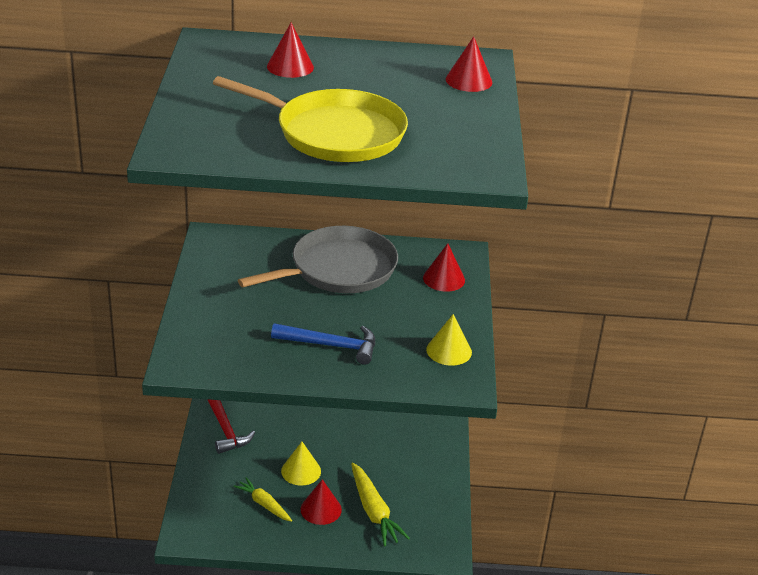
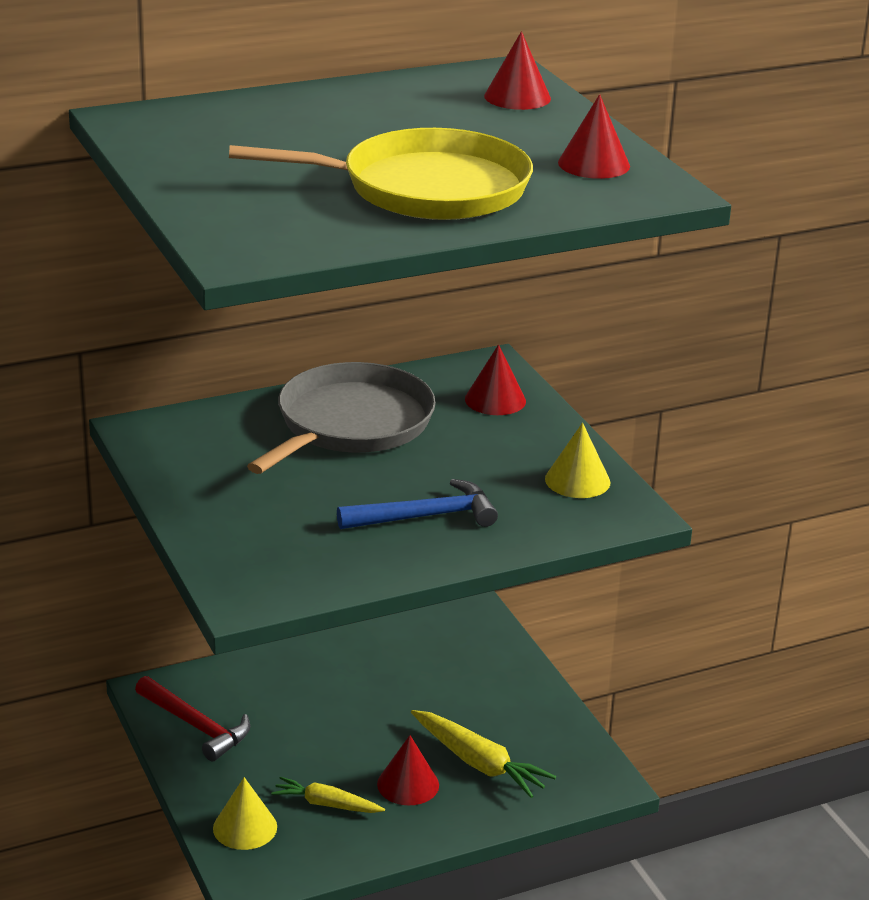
camera: 25 degrees left, 5 degrees down
(290, 66) = (275, 126): red cone -> red cone (594, 164)
(301, 471) = (344, 746): yellow cone -> yellow cone (245, 827)

